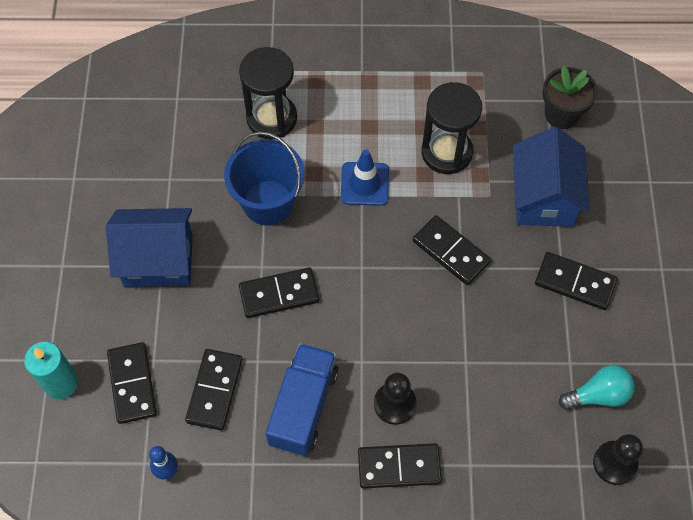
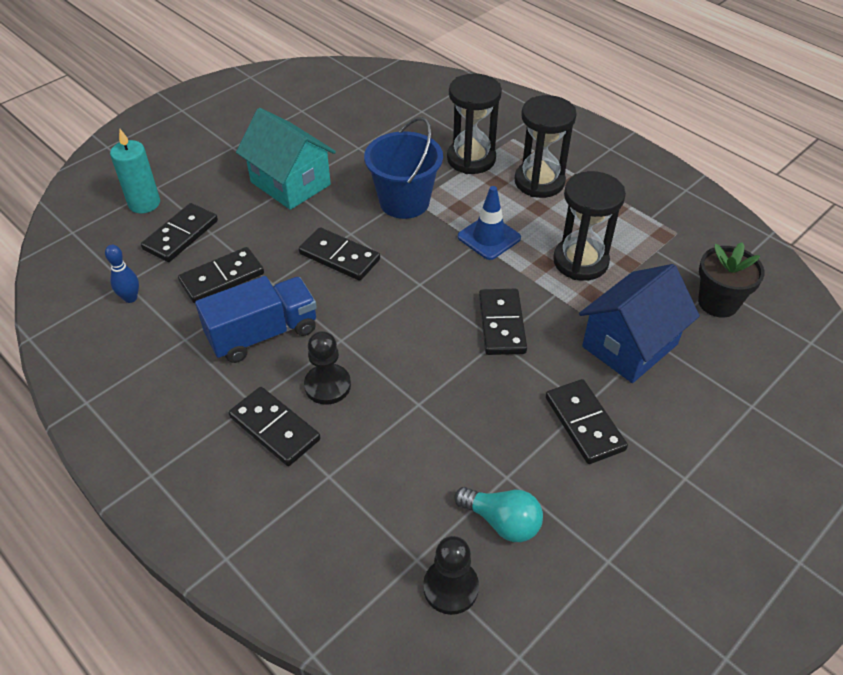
camera: 45 degrees right, 15 degrees down
(158, 260) = (290, 183): blue house -> turquoise house
(345, 100) = (539, 182): none -> black hourglass

